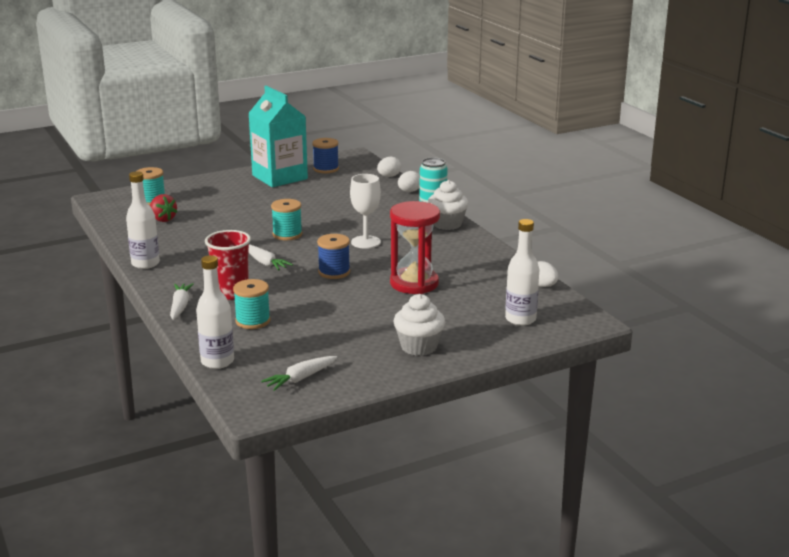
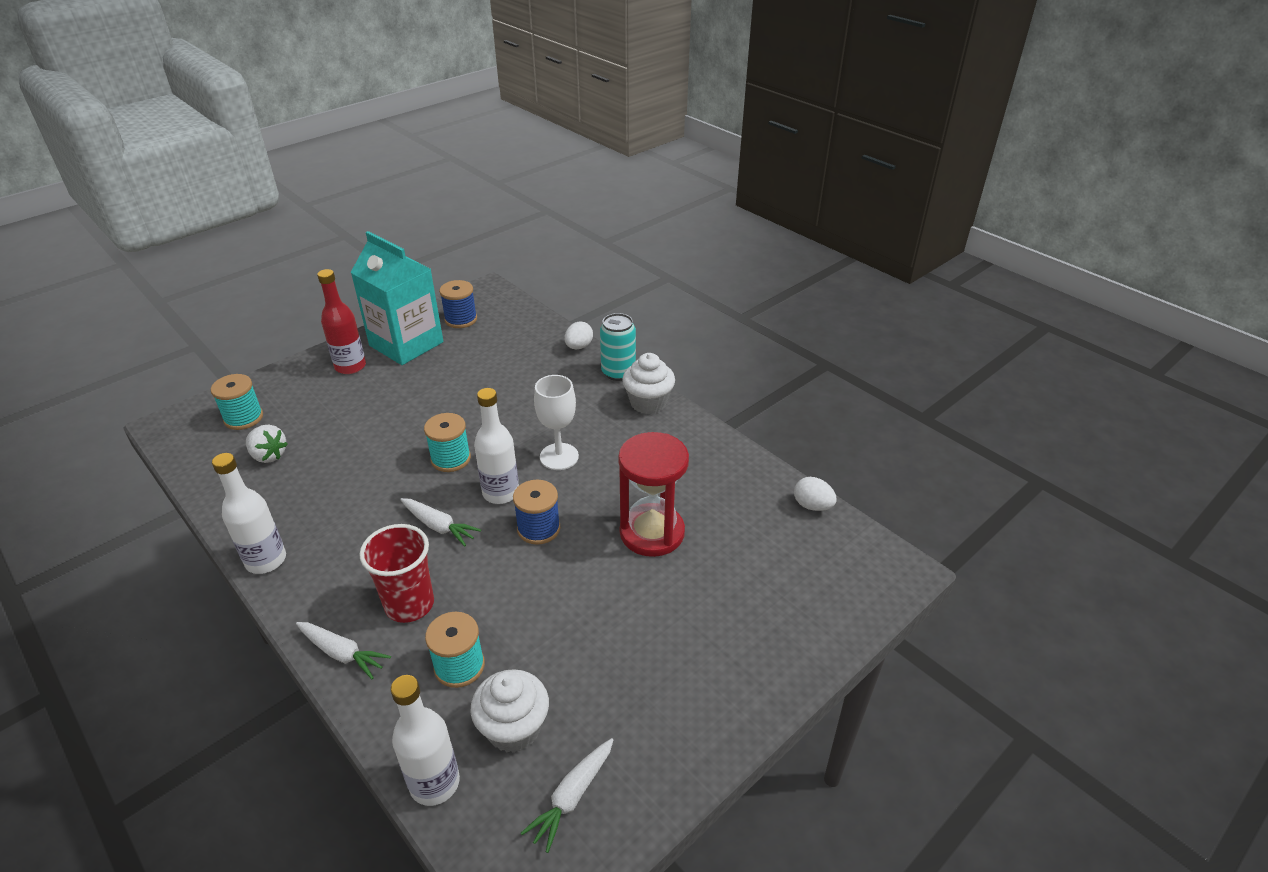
camera: 15 degrees left, 15 degrees up
(163, 219) = (268, 455): red strawberry -> white strawberry
(180, 306) = (342, 653): white carrot -> white carrot turned 135 degrees clockwise
(234, 184) = (350, 366): none -> red bottle
(389, 176) = (544, 322): white egg -> none
(419, 347) = (710, 676): white cupcake -> white cupcake (514, 728)
(520, 319) = (815, 583): white bottle -> white bottle (501, 493)

